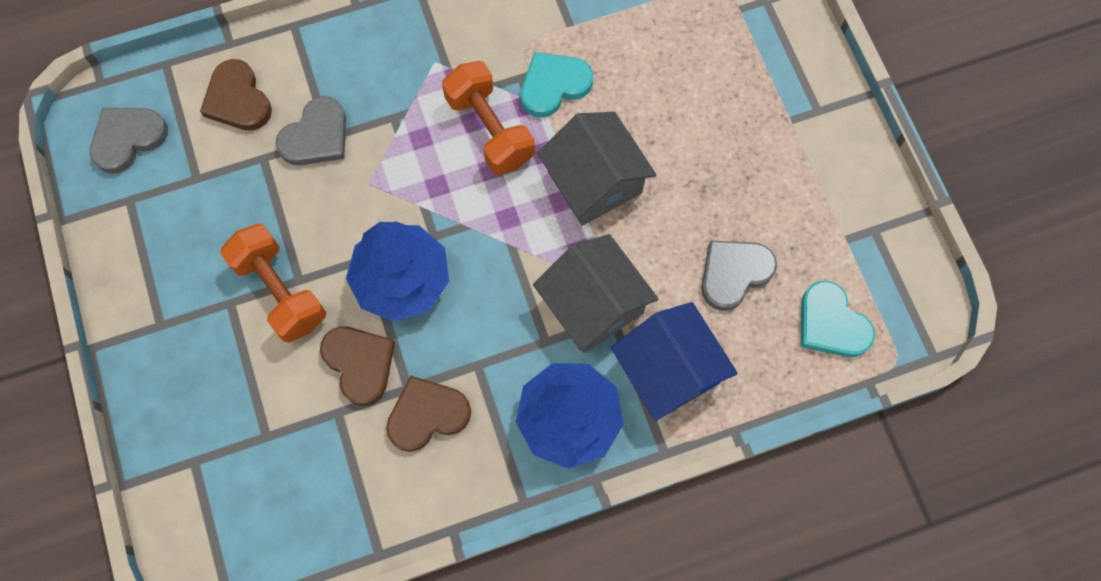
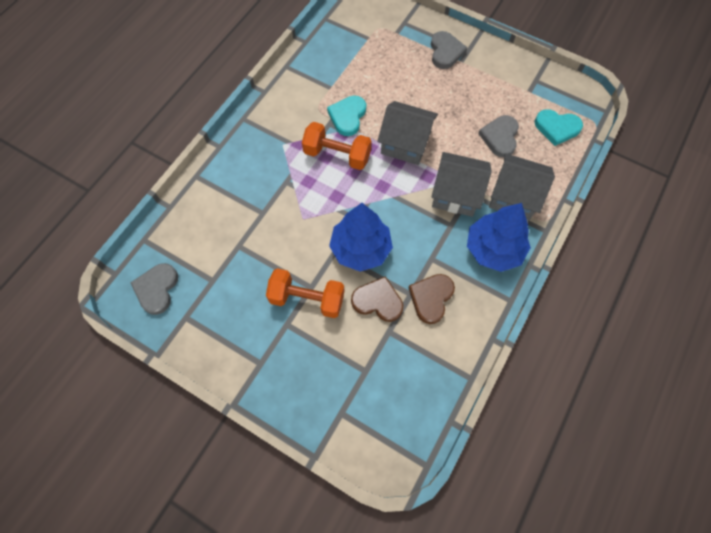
camera: 40 degrees left, 5 degrees down
(238, 99) = (199, 229): brown heart -> none
(316, 136) = (256, 217): grey heart -> grey heart (445, 52)
(668, 371) = (514, 196): blue house -> grey house

